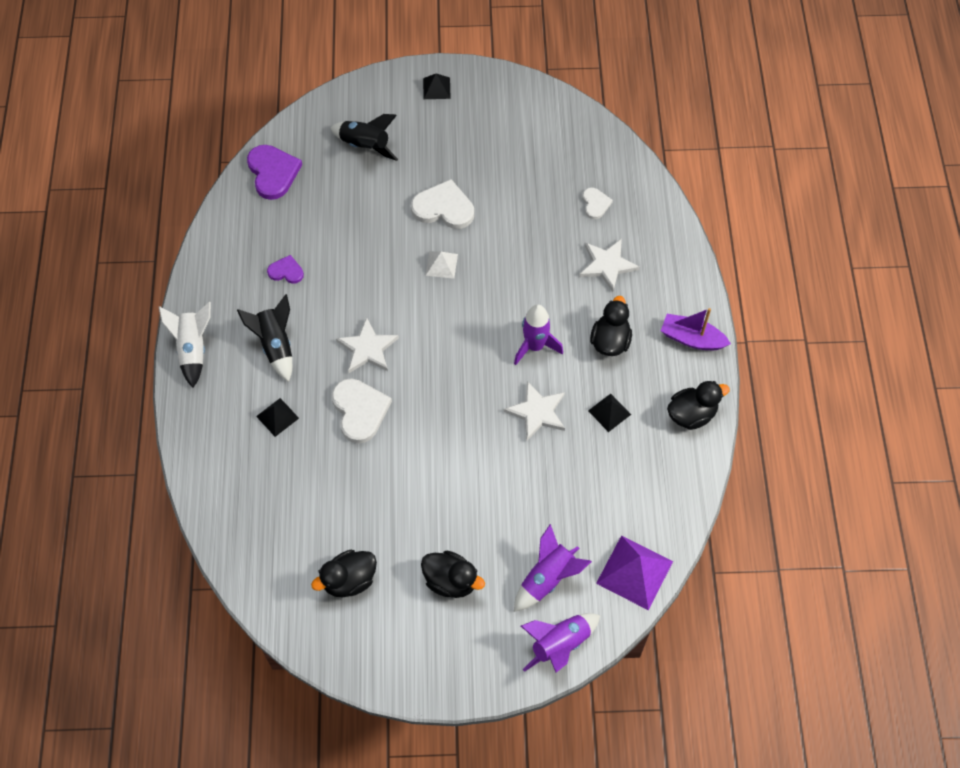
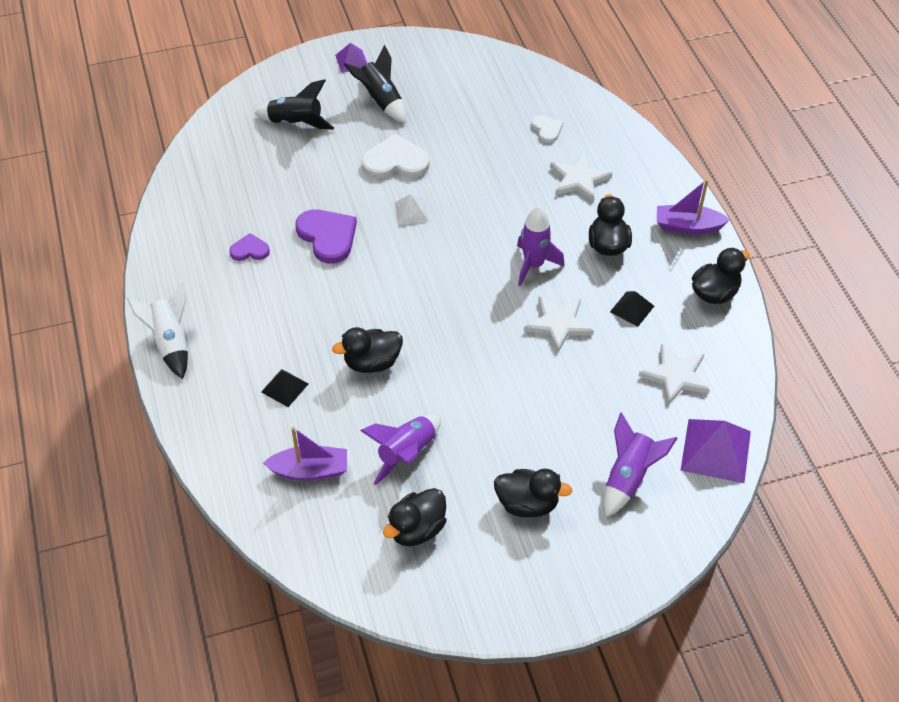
camera: 15 degrees left, 10 degrees down
(273, 172) = (206, 164): purple heart -> purple heart (327, 236)
(275, 345) = (260, 320): black rocket -> black rocket (380, 101)
(276, 502) = (310, 470): none -> purple boat
(359, 411) = (372, 362): white heart -> black duck
(367, 348) = (360, 303): white star -> white star (675, 376)
(436, 88) = (351, 61): black pyramid -> purple pyramid
(560, 645) = (666, 539): purple rocket -> purple rocket (406, 453)

